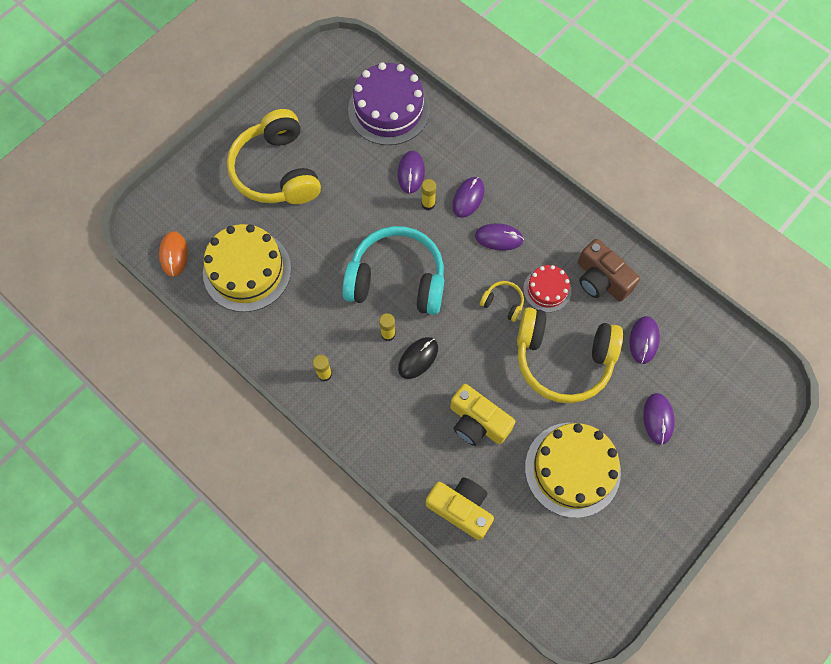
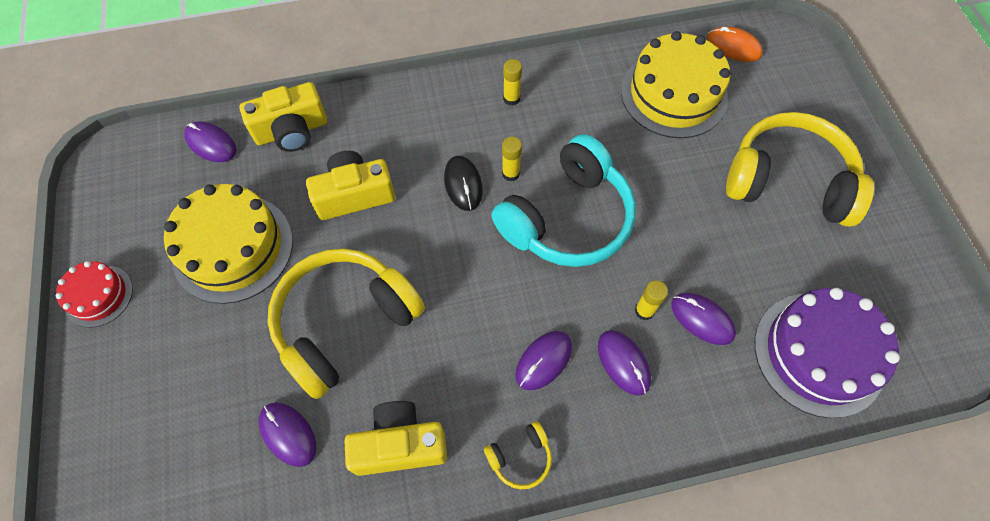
camera: 125 degrees right, 5 degrees down
(503, 303) = (458, 307): yellow headphones -> yellow headphones (520, 458)
(547, 290) = (437, 368): red cake -> red cake (98, 296)
(601, 279) = (399, 444): brown camera -> yellow camera
(658, 419) = (196, 375): purple mouse -> purple mouse (211, 143)

